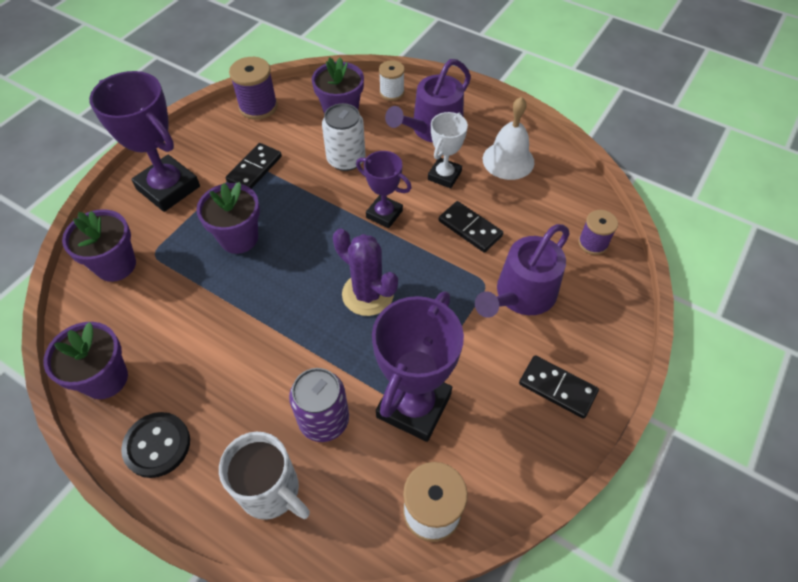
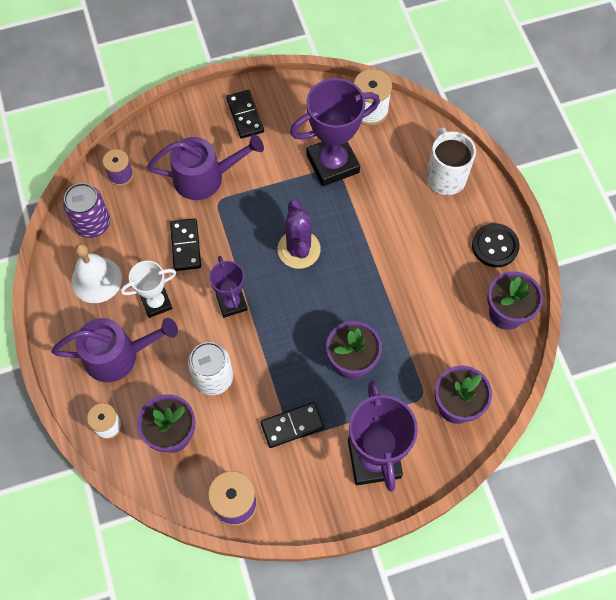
camera: 140 degrees left, 10 degrees up
(324, 420) = (389, 192): purple can -> purple can (92, 224)

